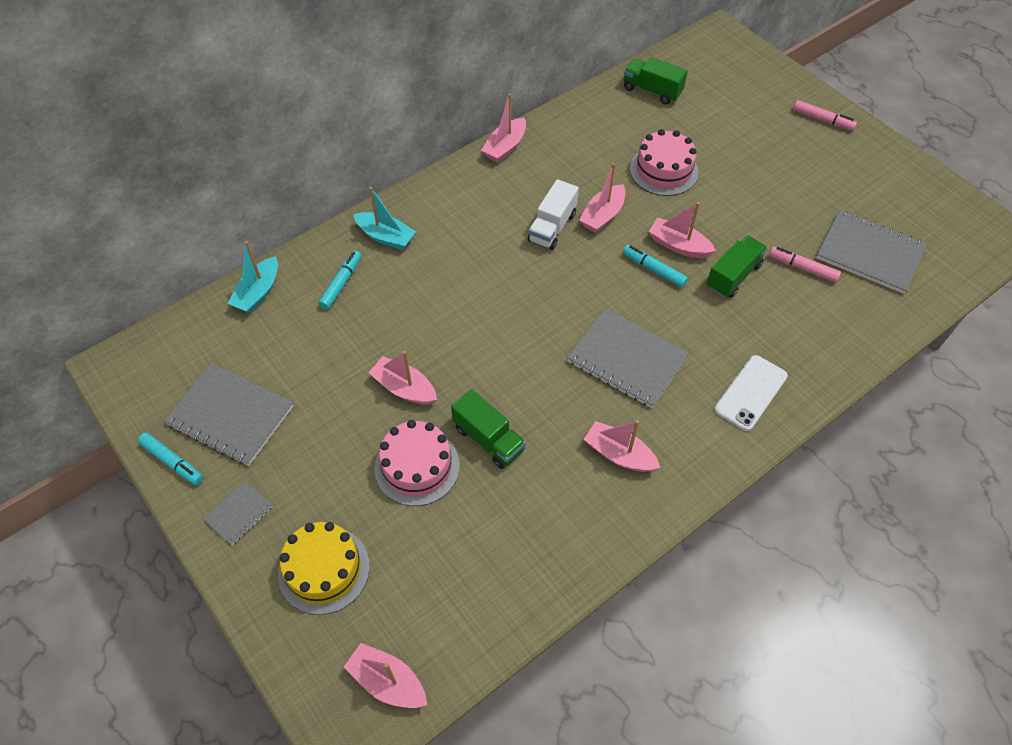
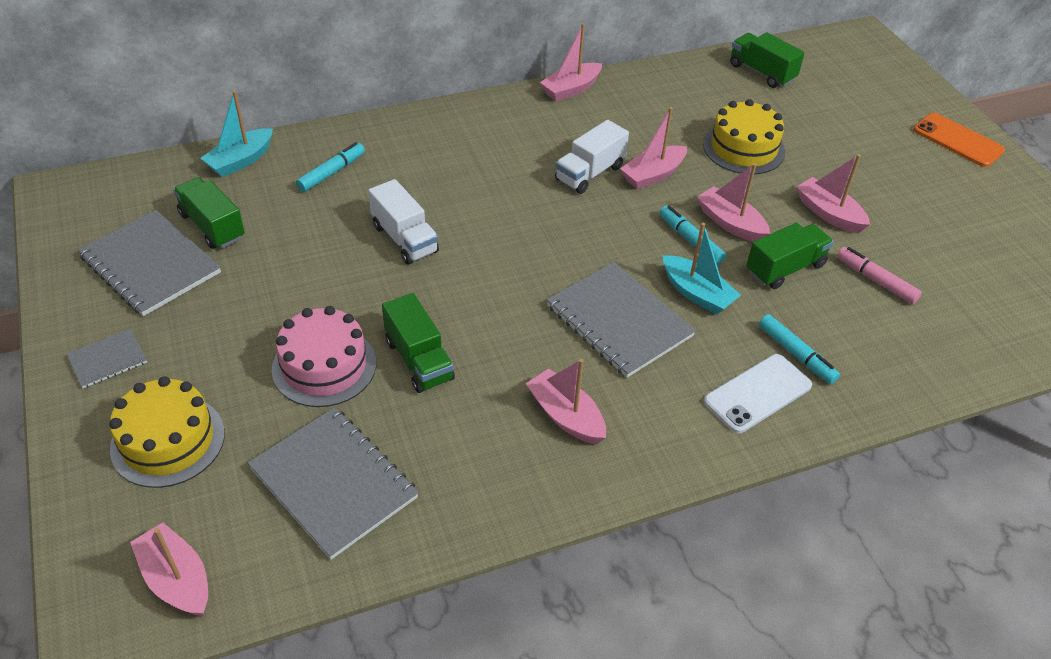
camera: 15 degrees right, 10 degrees down
(172, 462) = (67, 292): turquoise marker -> turquoise marker (796, 354)
(265, 364) = (212, 226): none -> green truck
(386, 237) = (401, 141): turquoise boat -> turquoise boat (697, 293)
(404, 388) = (349, 286): pink boat -> pink boat (828, 214)
(430, 331) = (404, 239): none -> white truck
(663, 170) = (743, 148): pink cake -> yellow cake
(822, 120) = (958, 140): pink marker -> orange phone
(869, 253) = (968, 285): grey notebook -> grey notebook (334, 483)

